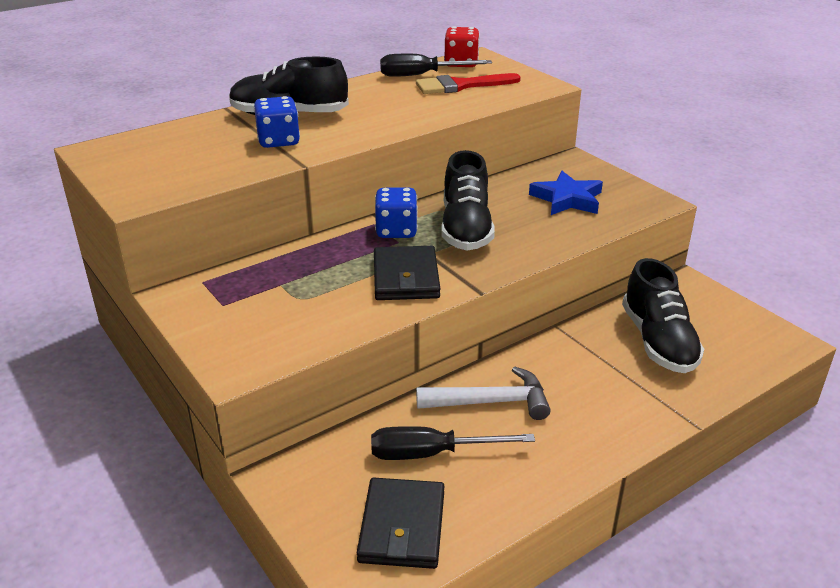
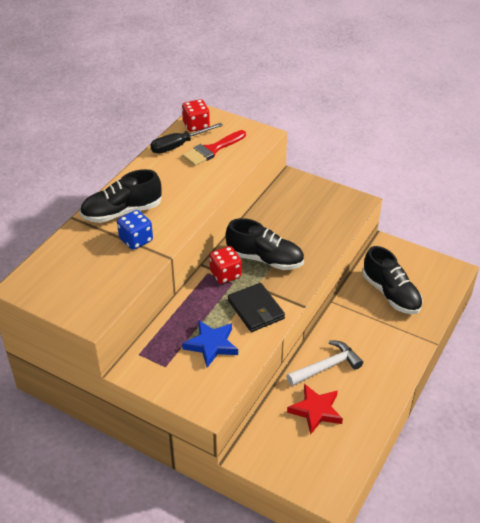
camera: 25 degrees left, 10 degrees up
(396, 231) = (225, 274): blue dice -> red dice
(402, 526) = (328, 458): black wallet -> none
(431, 453) = (316, 410): black screwdriver -> red star
(466, 228) = (264, 259): black shoe -> black shoe turned 45 degrees counterclockwise
(567, 199) = (308, 215): blue star -> blue star (211, 345)

